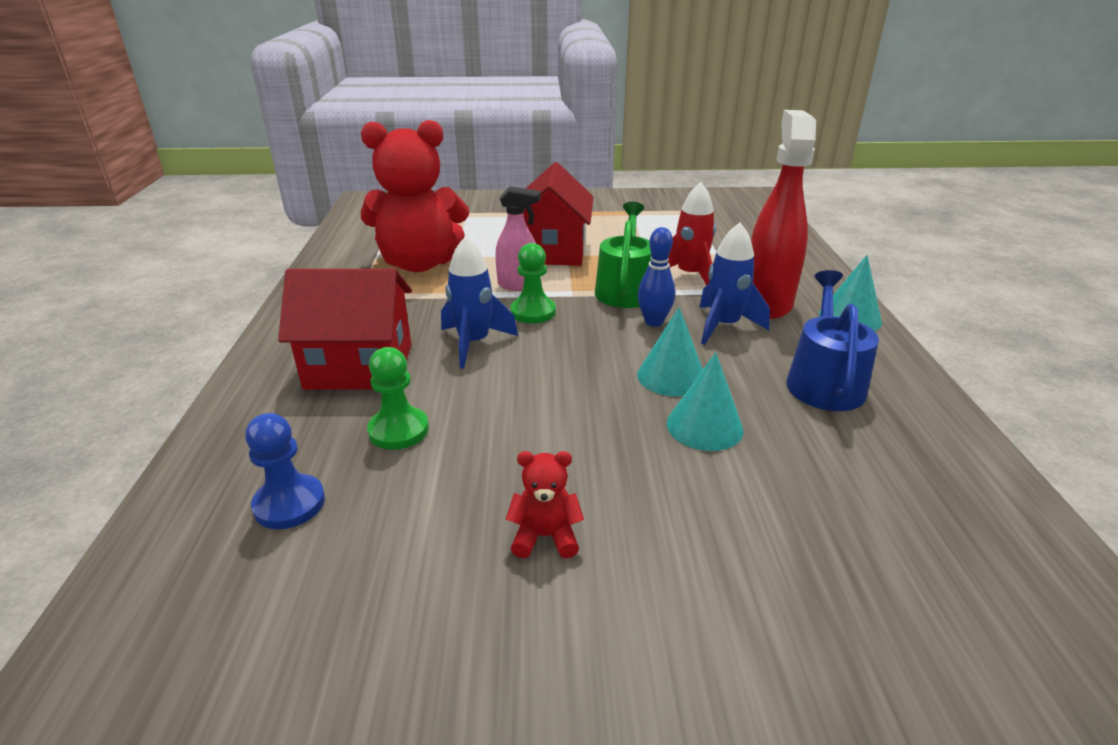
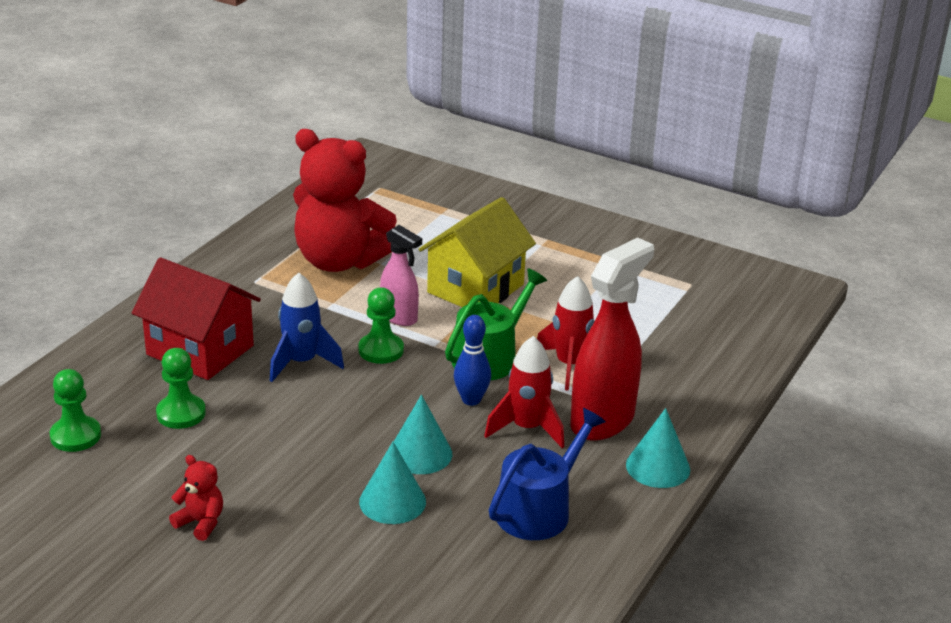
camera: 30 degrees right, 0 degrees up
(289, 504) = (75, 436): blue pawn -> green pawn
(553, 251) = (475, 288): red house -> yellow house
(723, 326) = (527, 428): blue rocket -> red rocket

